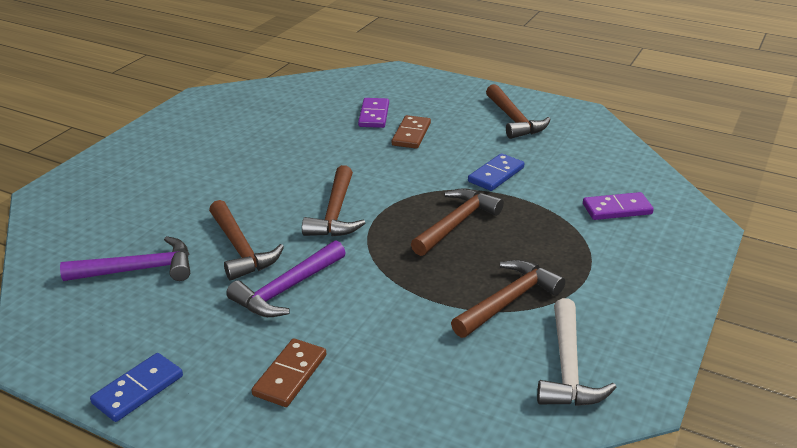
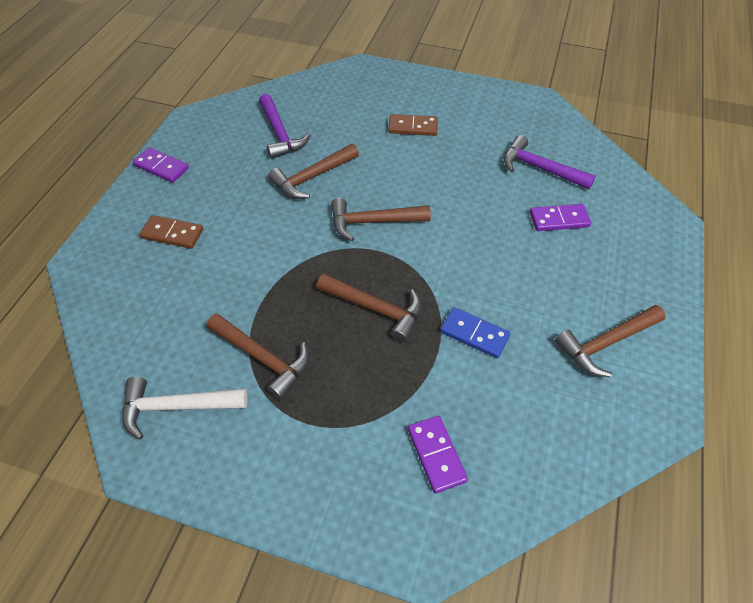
camera: 80 degrees right, 20 degrees up
(138, 390) = (161, 167): blue domino -> purple domino
(287, 289) = (266, 213): purple hammer -> purple hammer (540, 168)
(411, 134) = (531, 254): brown domino -> brown domino (413, 127)

